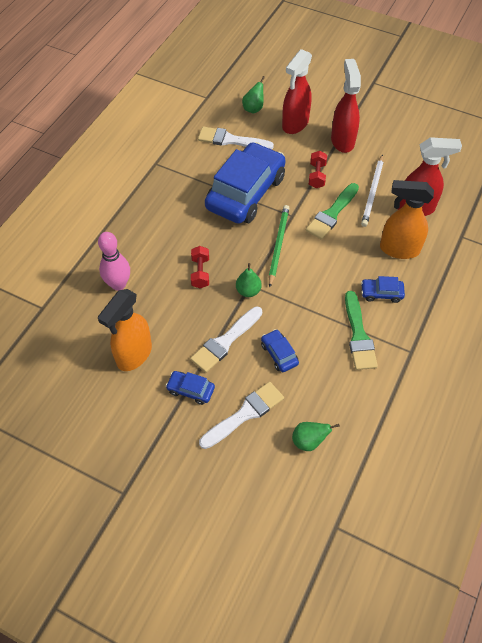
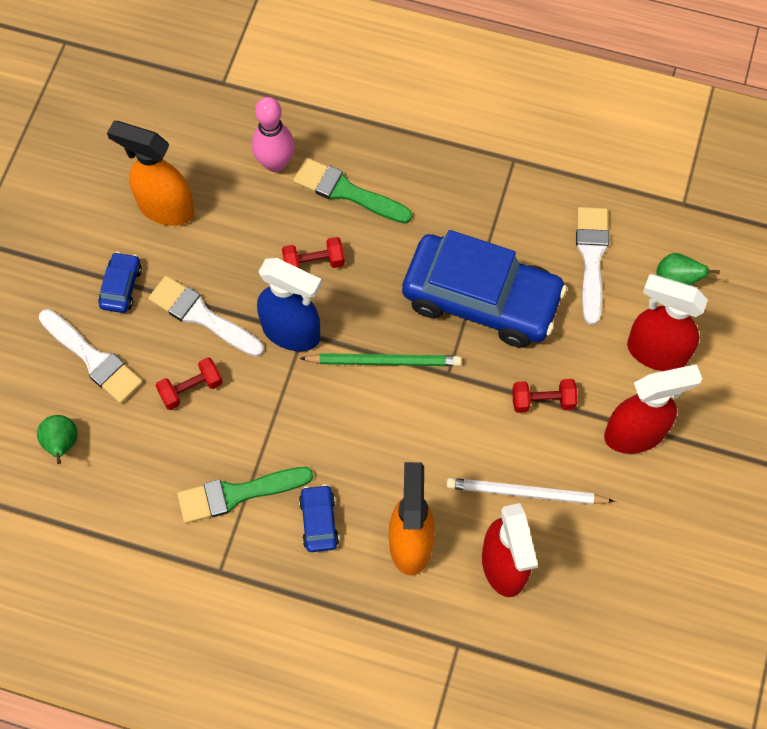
camera: 80 degrees right, 10 degrees up
(248, 291) = (292, 332): green pear -> blue spray bottle
(279, 354) = (191, 389): blue car -> red dumbbell
(332, 214) = (464, 433): green brush -> green brush (346, 192)

